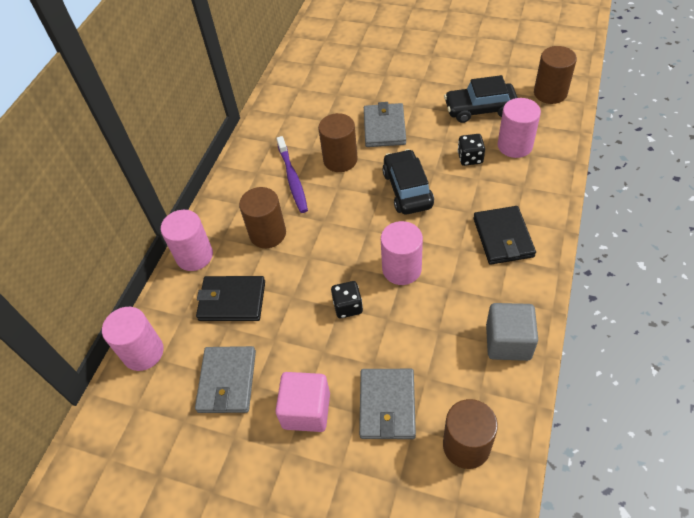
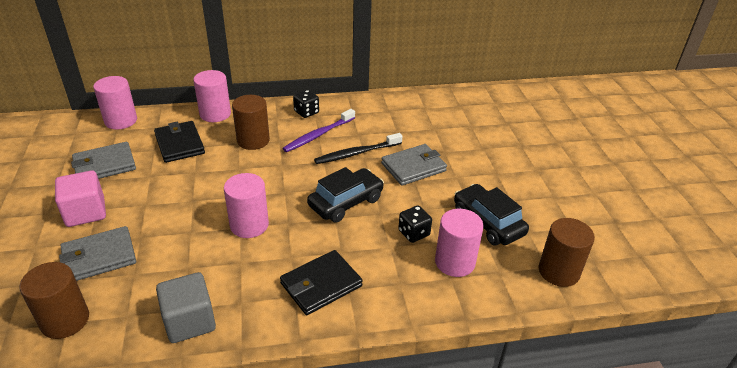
camera: 55 degrees right, 15 degrees down
(340, 160) = (356, 153): brown cylinder -> black toothbrush
(348, 306) = (195, 205): black dice -> black dice (306, 112)

